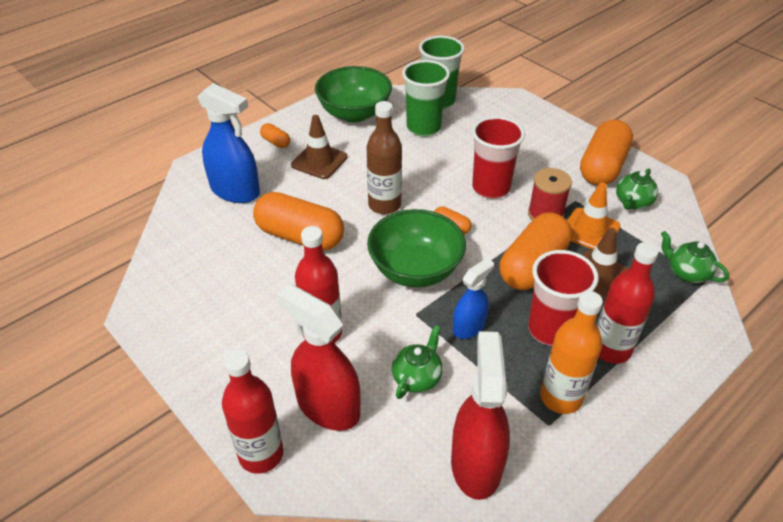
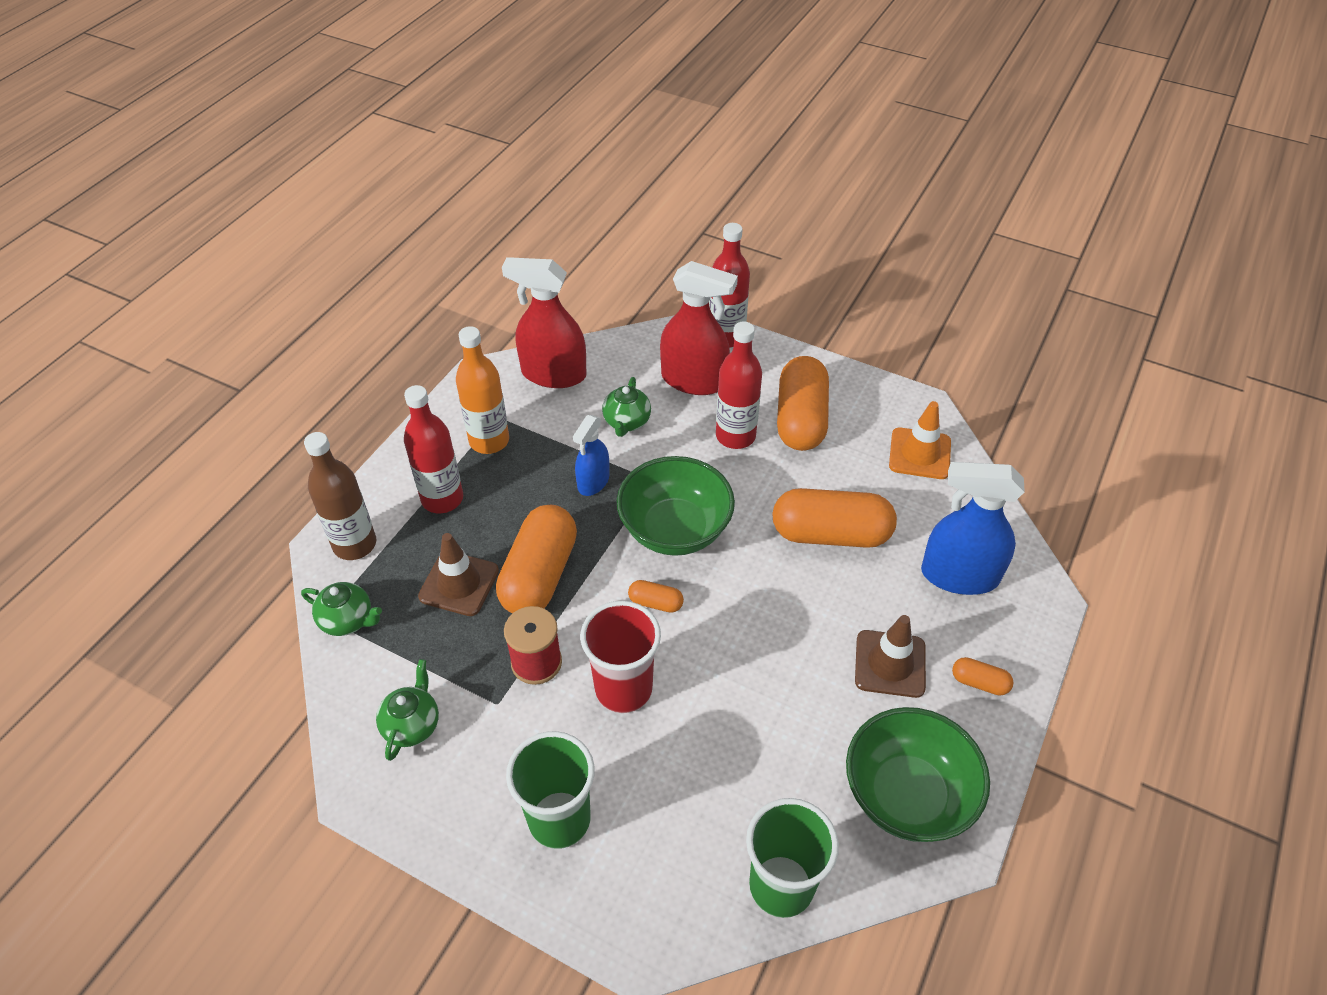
camera: 160 degrees right, 5 degrees up
(384, 205) = (756, 612): brown bottle -> brown bottle (355, 544)
(423, 127) = (775, 797): green cup -> green cup (559, 819)
(476, 464) = (553, 374): red spray bottle -> red spray bottle turned 120 degrees clockwise
(550, 329) = (507, 502): red cup -> none
(590, 230) = (473, 652): orange traffic cone -> orange traffic cone (919, 454)
(602, 167) = (459, 792): orange capsule -> orange capsule (800, 419)

